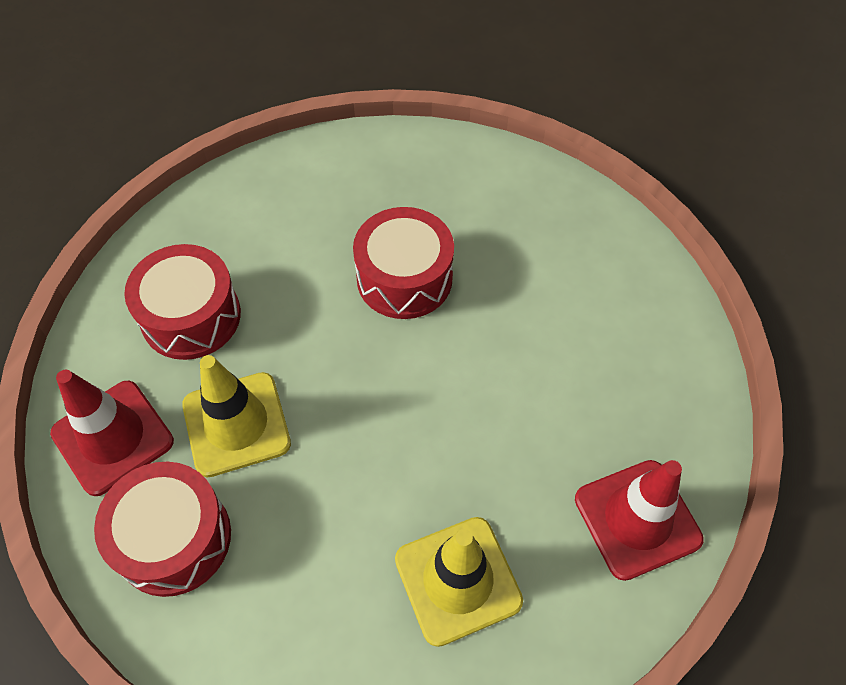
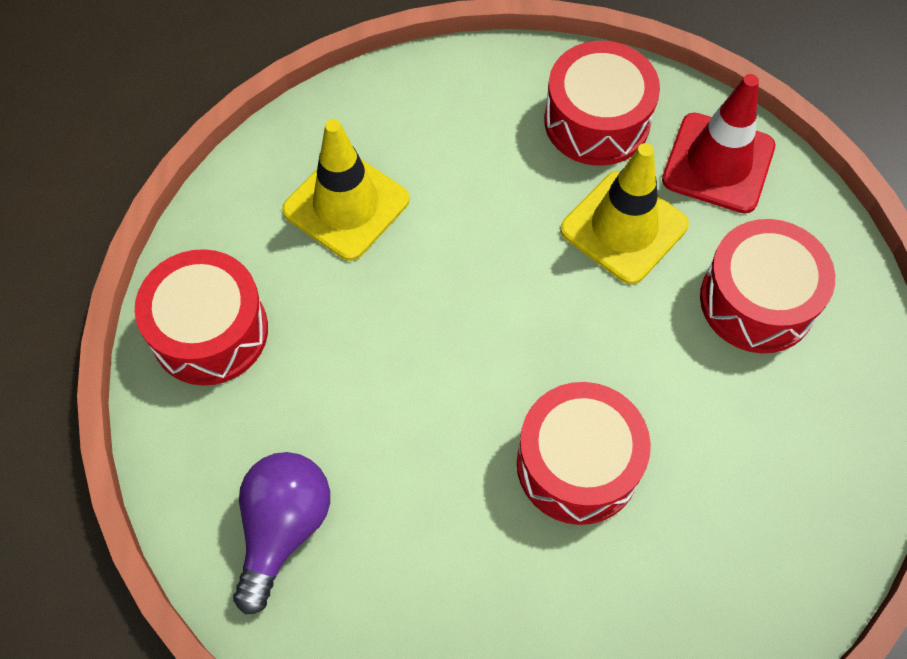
camera: 150 degrees right, 5 degrees up
(634, 337) = (283, 529): none -> purple light bulb
(637, 519) = (210, 331): red traffic cone -> red drum

